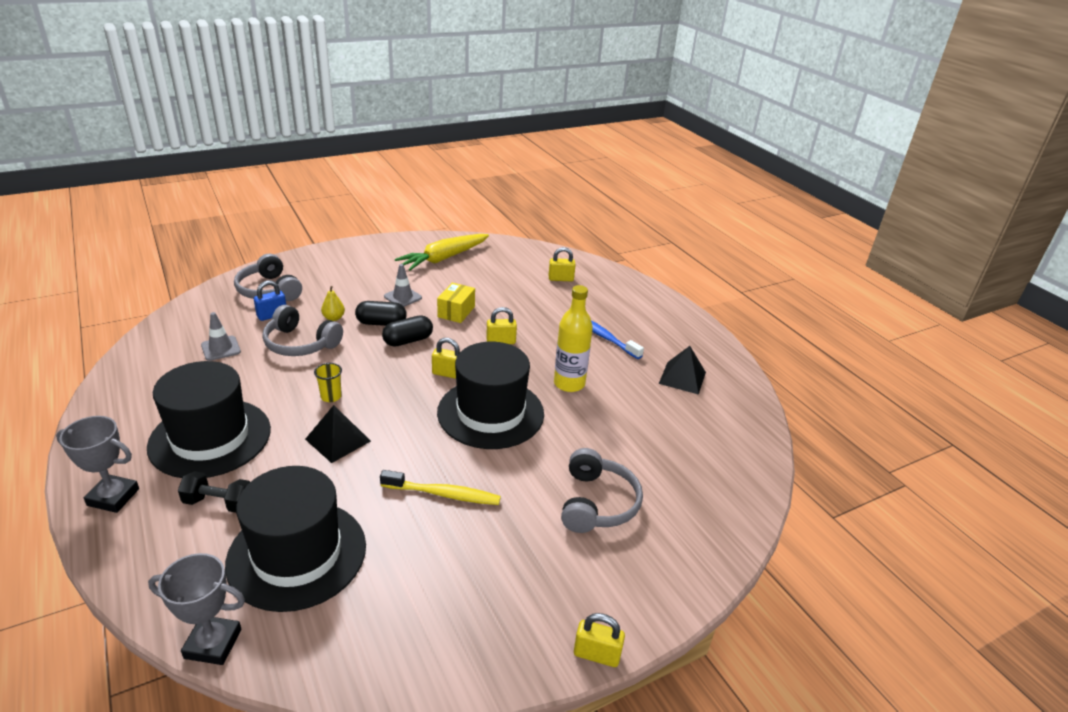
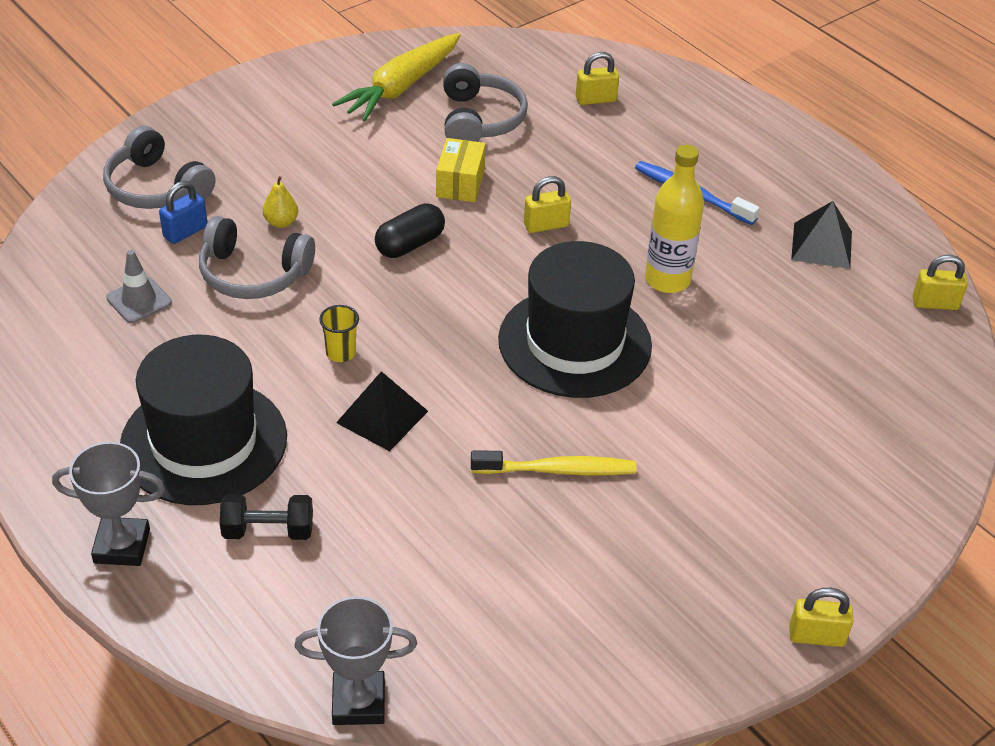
camera: 10 degrees left, 10 degrees up
(297, 554) = (405, 579): black hat -> none
(381, 323) = (357, 220): black capsule -> none
(402, 297) = (368, 169): grey traffic cone -> none
(448, 374) = (491, 290): yellow padlock -> yellow padlock (935, 303)
(597, 503) = (760, 450): grey headphones -> grey headphones (480, 120)

